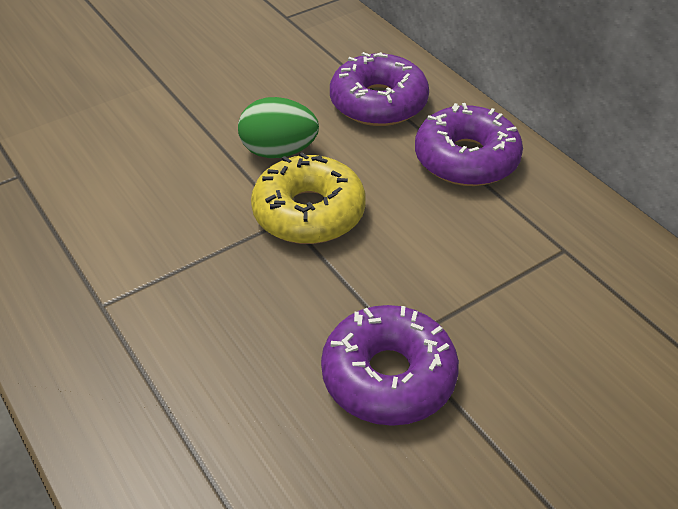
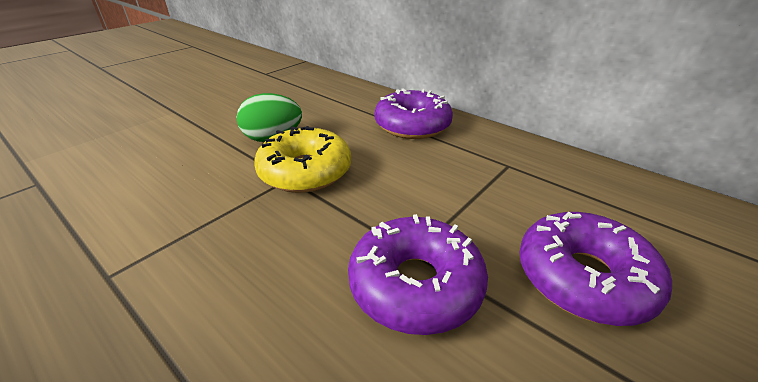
camera: 15 degrees left, 10 degrees down
(378, 103) = (340, 105): purple donut -> purple donut (583, 278)

